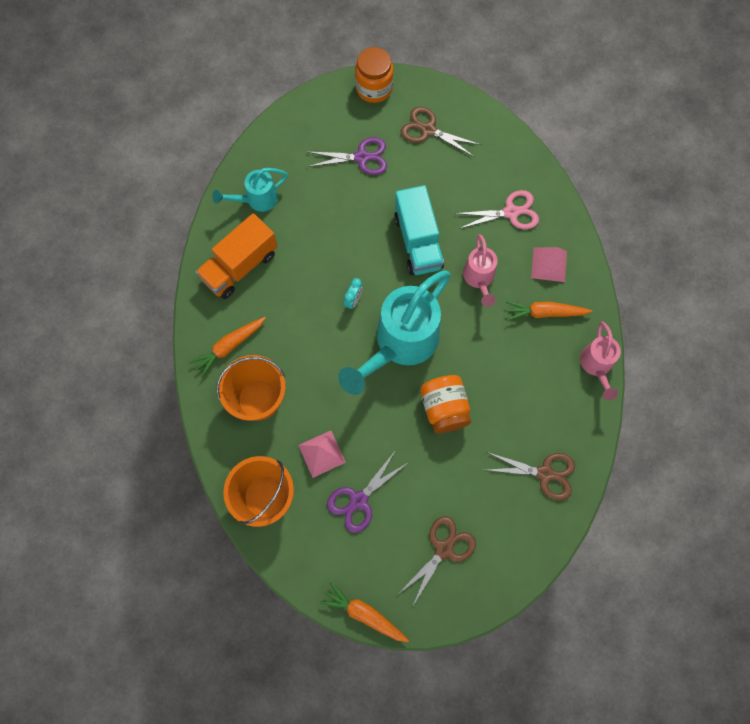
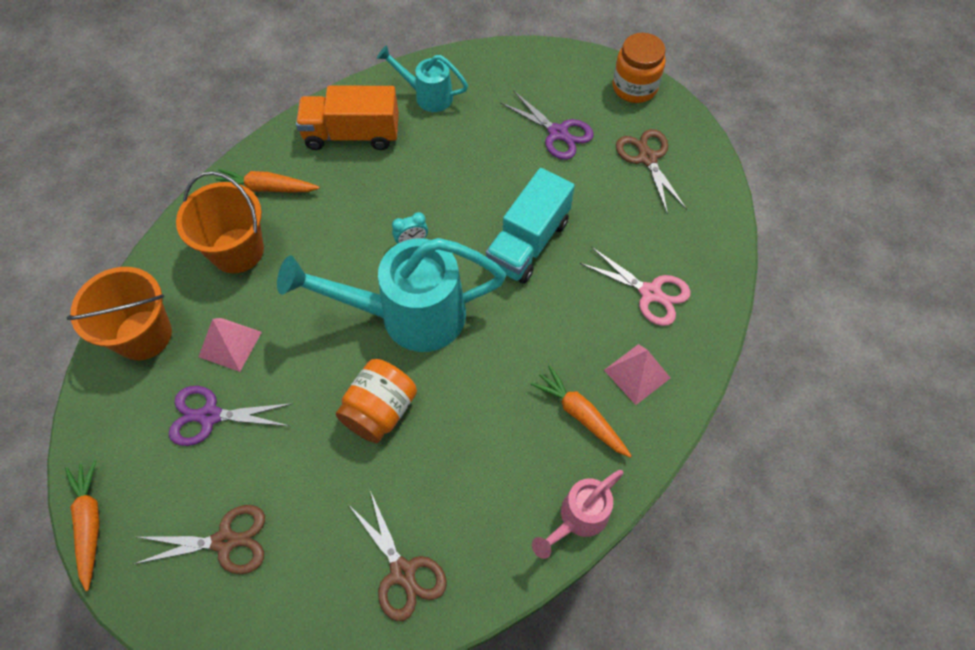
camera: 45 degrees right, 10 degrees down
(479, 279) = (549, 325): pink watering can -> none

